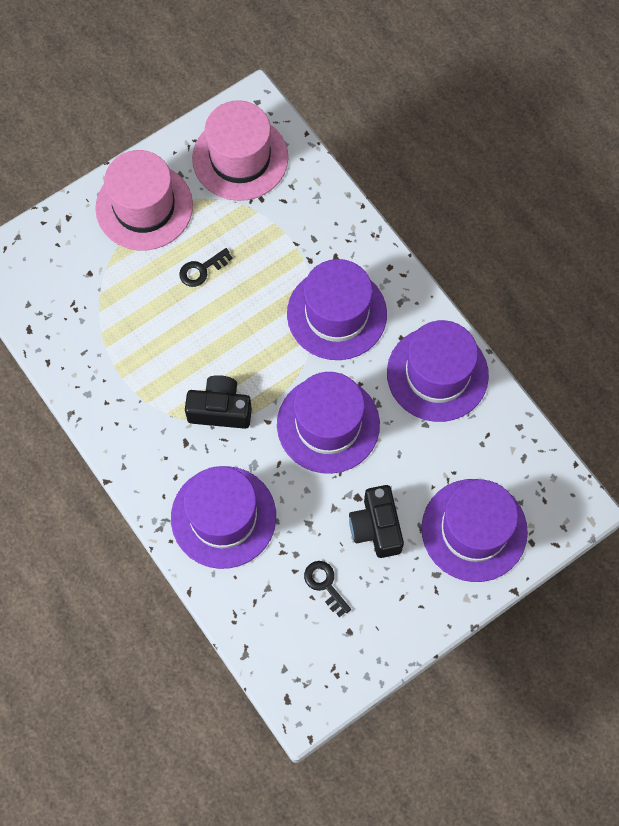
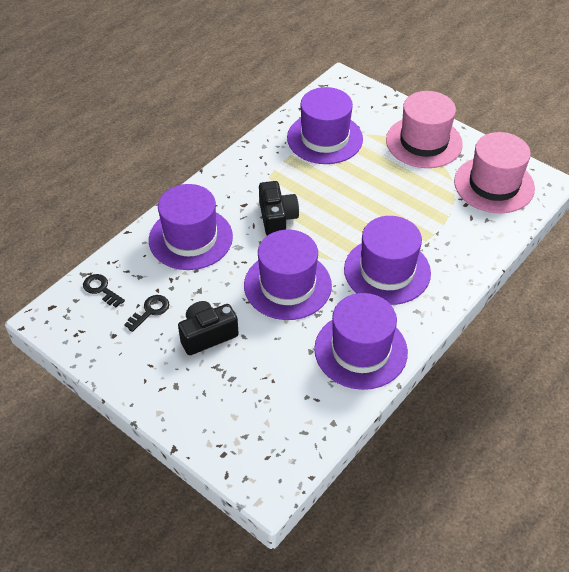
camera: 75 degrees right, 20 degrees down
(202, 270) = (388, 183): black key -> black key (101, 289)
(474, 530) = (223, 406): purple hat -> purple hat (324, 138)

